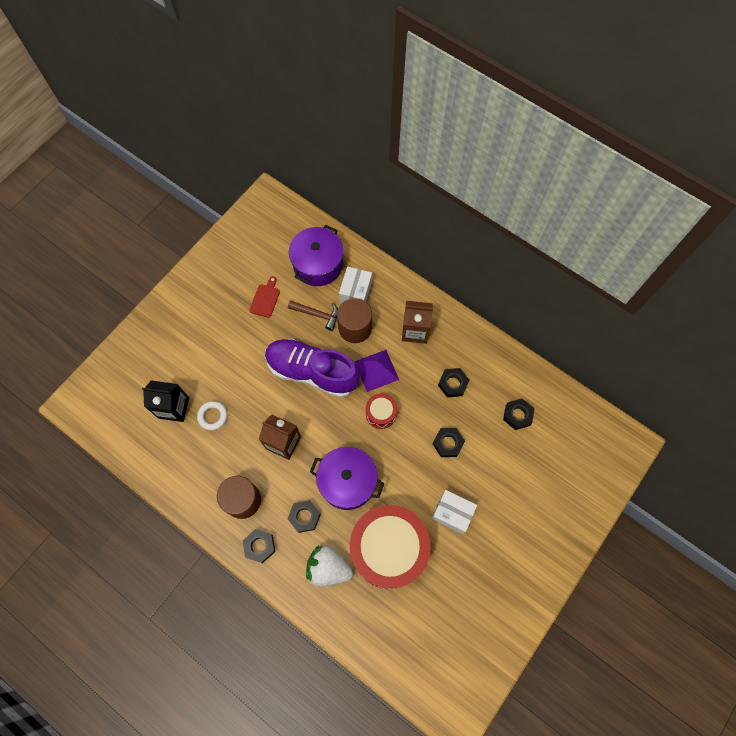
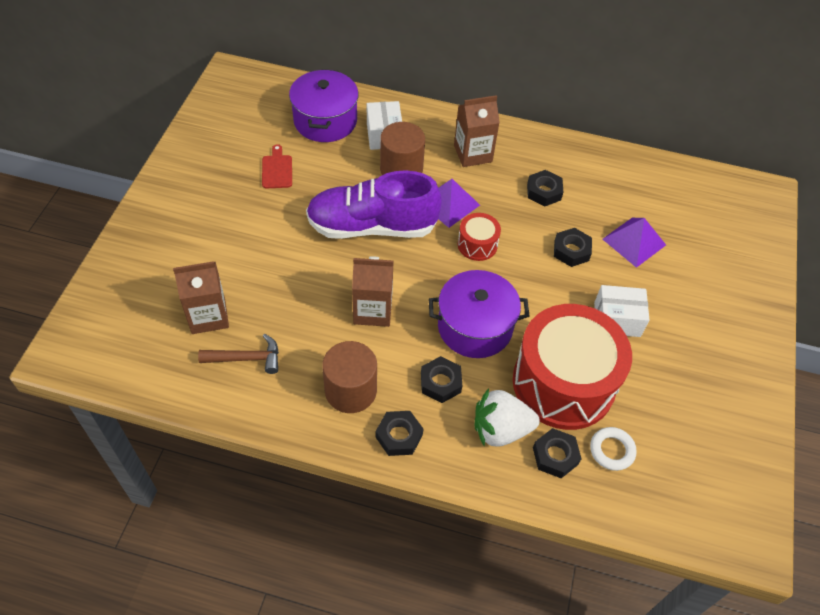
camera: 25 degrees left, 15 degrees down
(173, 407) = (208, 316): black carton -> brown carton
(213, 416) = (266, 310): white ring -> white ring (612, 450)
(317, 314) = (349, 168): brown hammer -> brown hammer (247, 358)
(499, 452) = (634, 242): none -> purple pyramid
(517, 415) = (632, 201): black nut -> black nut (555, 456)

